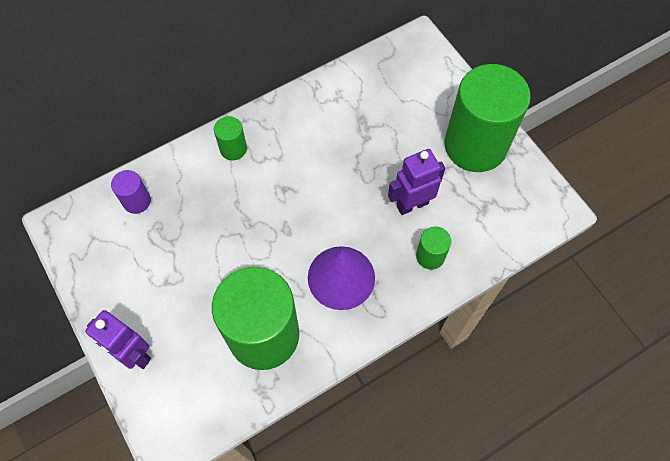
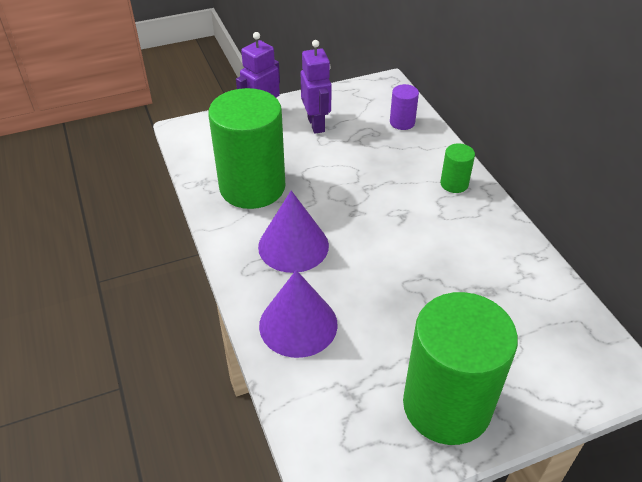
camera: 100 degrees right, 20 degrees down
(412, 204) = (368, 319): purple robot -> purple robot (316, 124)
(430, 256) = (298, 324): green cylinder -> purple cone

